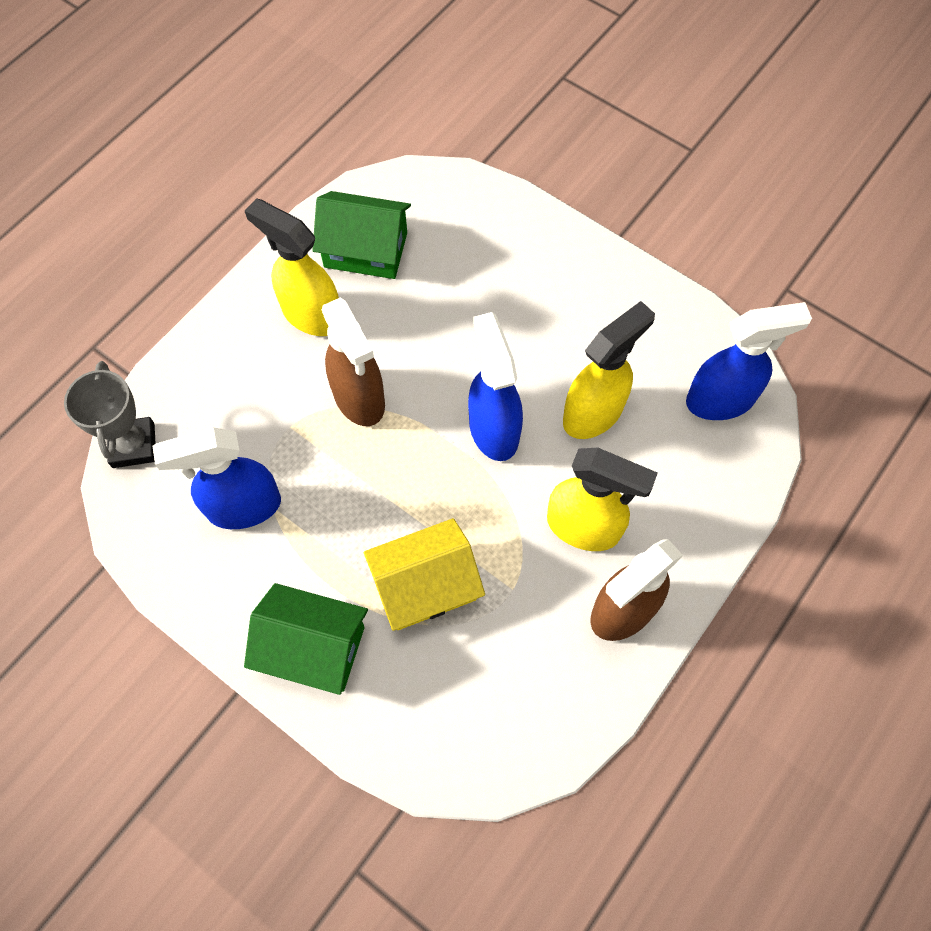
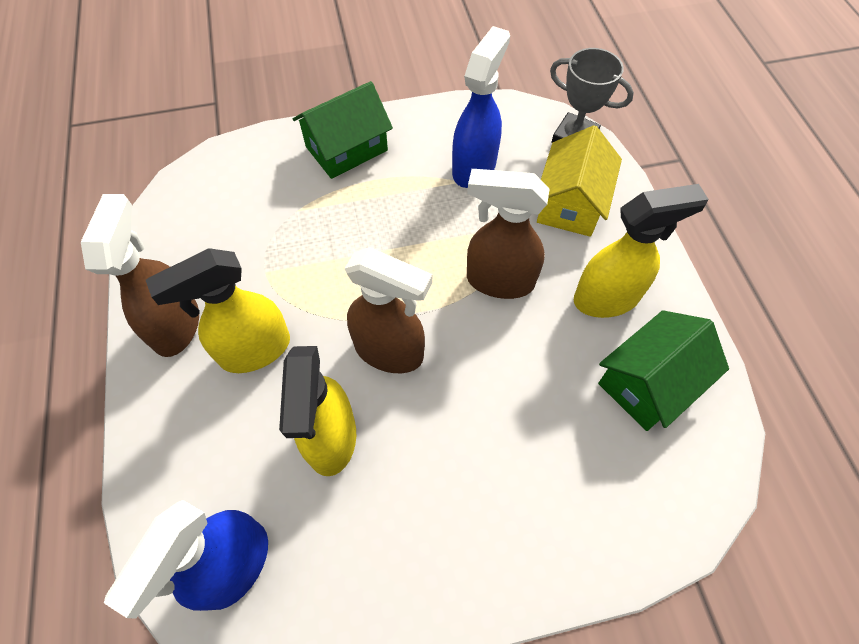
camera: 130 degrees right, 5 degrees down
(425, 585) = (321, 226): yellow house -> yellow house (571, 203)
(493, 429) = (390, 351): blue spray bottle -> brown spray bottle

